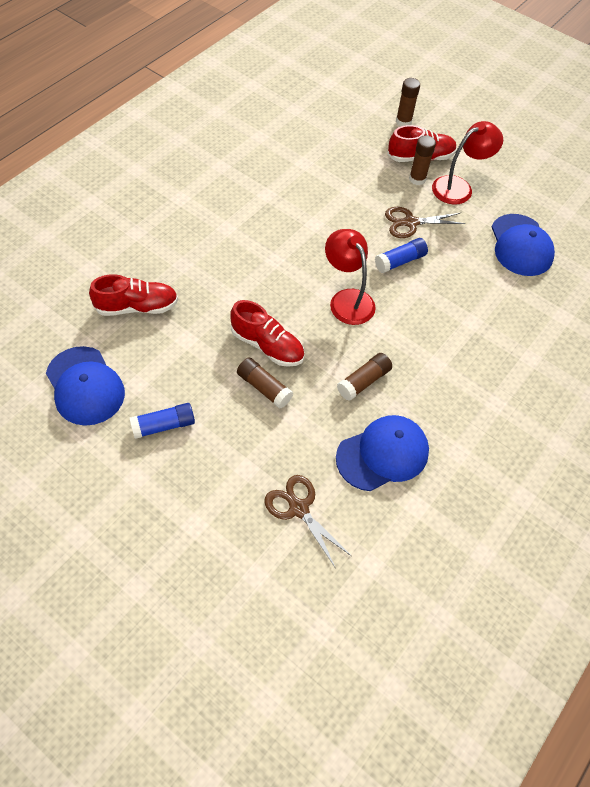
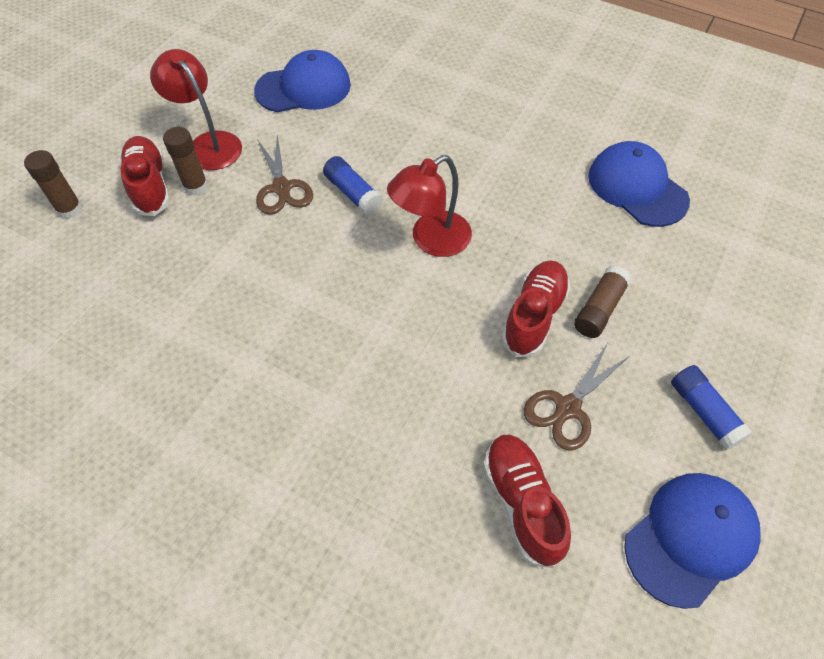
camera: 95 degrees left, 0 degrees up
(298, 508) = (737, 252): brown scissors -> brown scissors (567, 408)
(363, 381) = (550, 212): brown glue stick -> none

